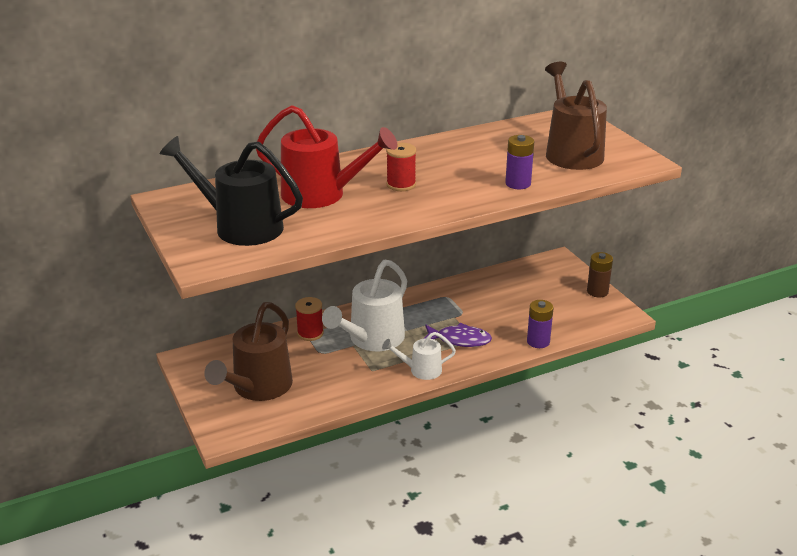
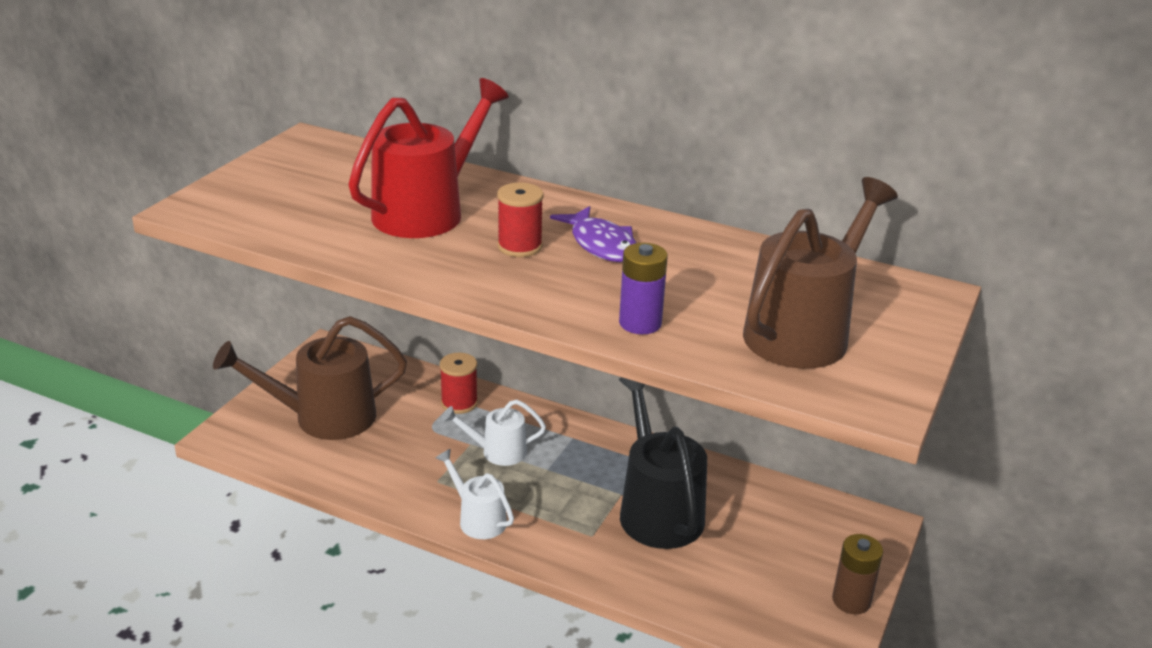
camera: 50 degrees right, 0 degrees up
(240, 226) = (295, 196): black watering can -> black watering can (657, 509)
(322, 195) = (427, 211): red watering can -> red watering can turned 120 degrees counterclockwise
(371, 339) = (497, 452): white watering can -> white watering can, size x0.54
(459, 340) = (576, 521): purple fish -> purple fish (601, 244)
(538, 341) = (655, 594): purple battery -> none

